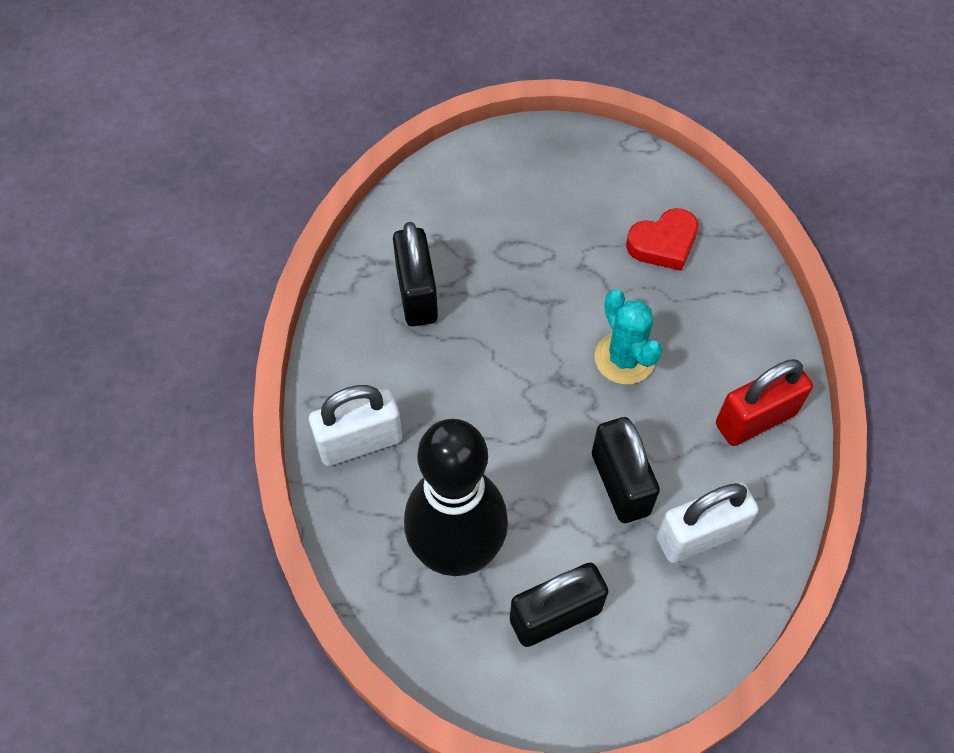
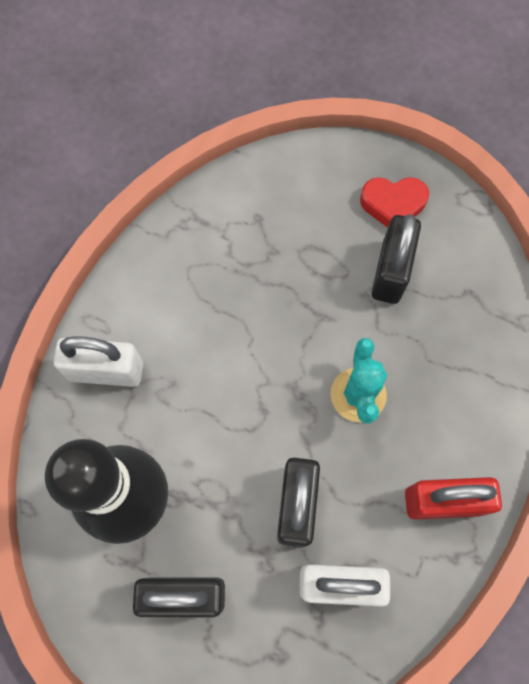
camera: 25 degrees right, 10 degrees up
(417, 294) = (215, 262): black padlock -> black padlock (390, 272)
(663, 244) = (446, 304): red heart -> red heart (393, 204)

